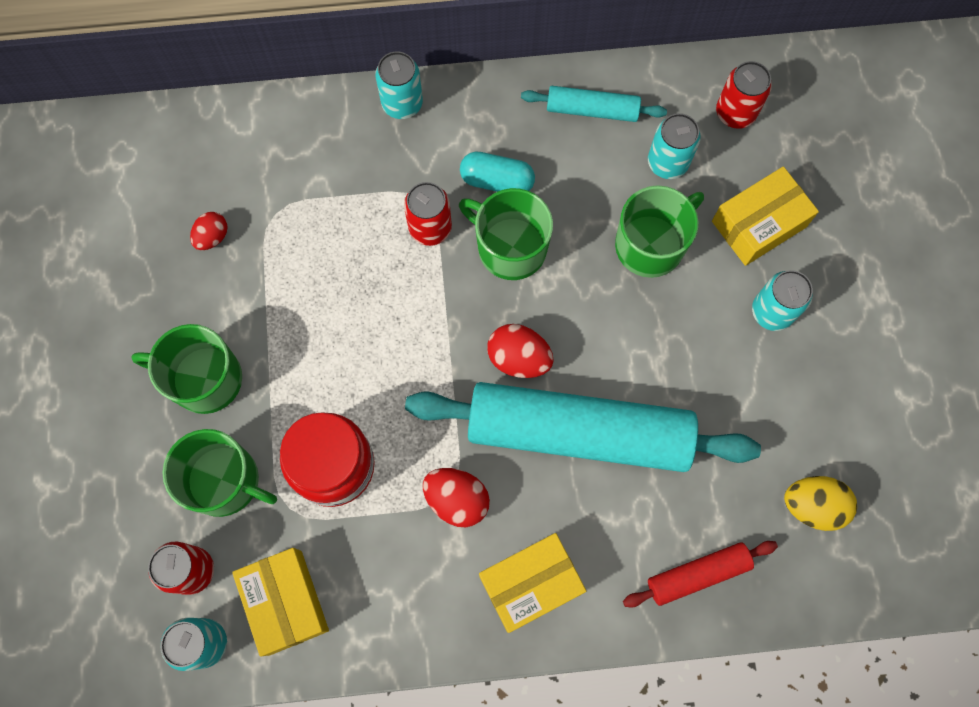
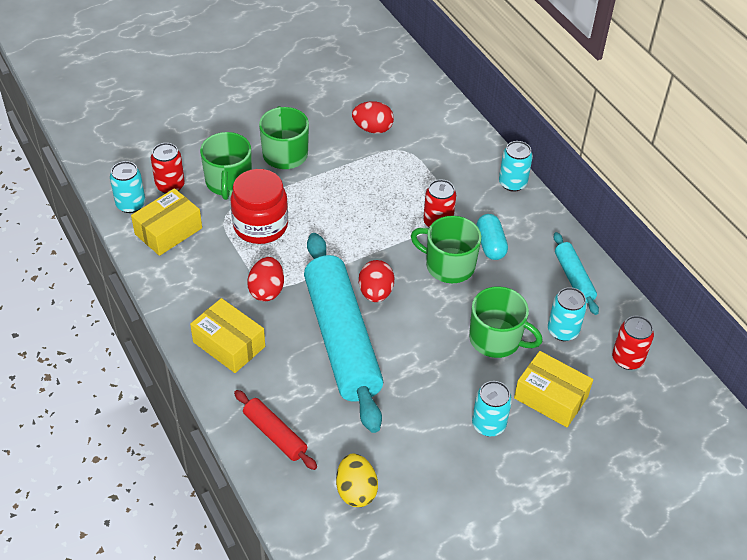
camera: 65 degrees right, 25 degrees down
(212, 237) = (372, 129): red egg -> red egg, size x1.55
(510, 247) = (449, 265): green mug -> green mug turned 75 degrees counterclockwise

